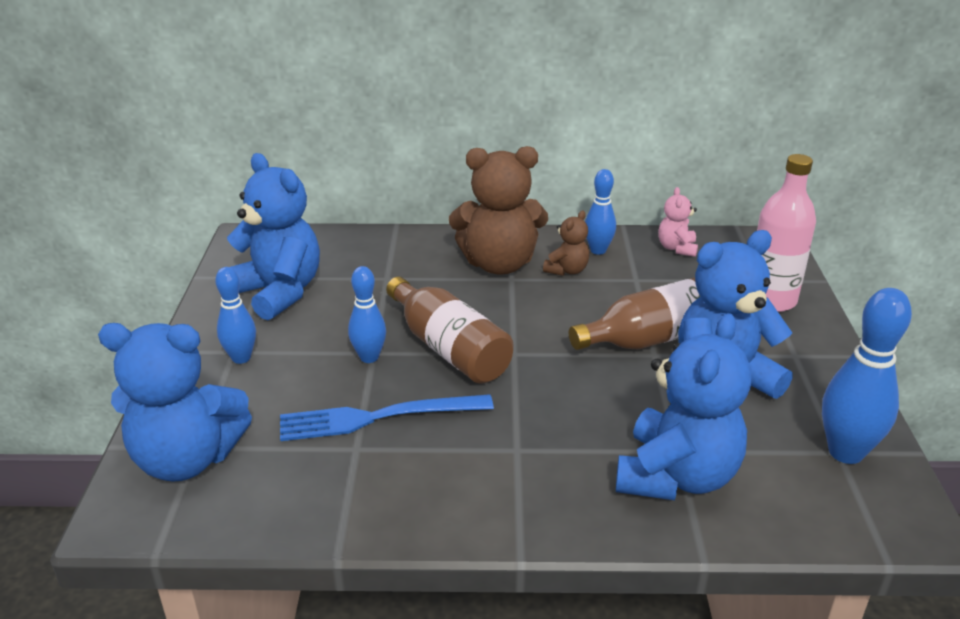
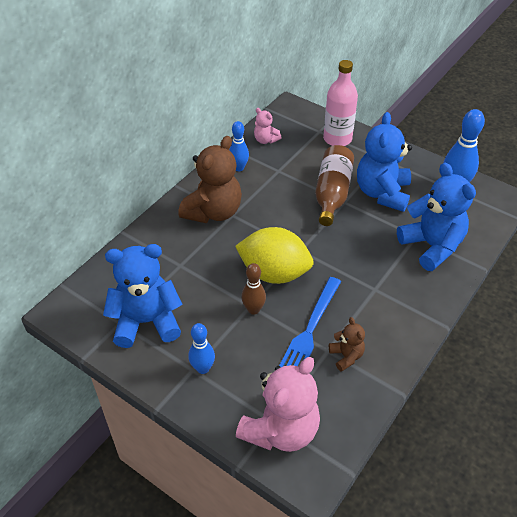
camera: 55 degrees left, 15 degrees up
(187, 459) = (280, 430): blue teddy bear -> pink teddy bear
(369, 357) = (253, 309): blue bowling pin -> brown bowling pin
(448, 348) = (274, 273): brown bottle -> yellow lemon
(567, 270) = (246, 190): brown teddy bear -> brown teddy bear (346, 356)

